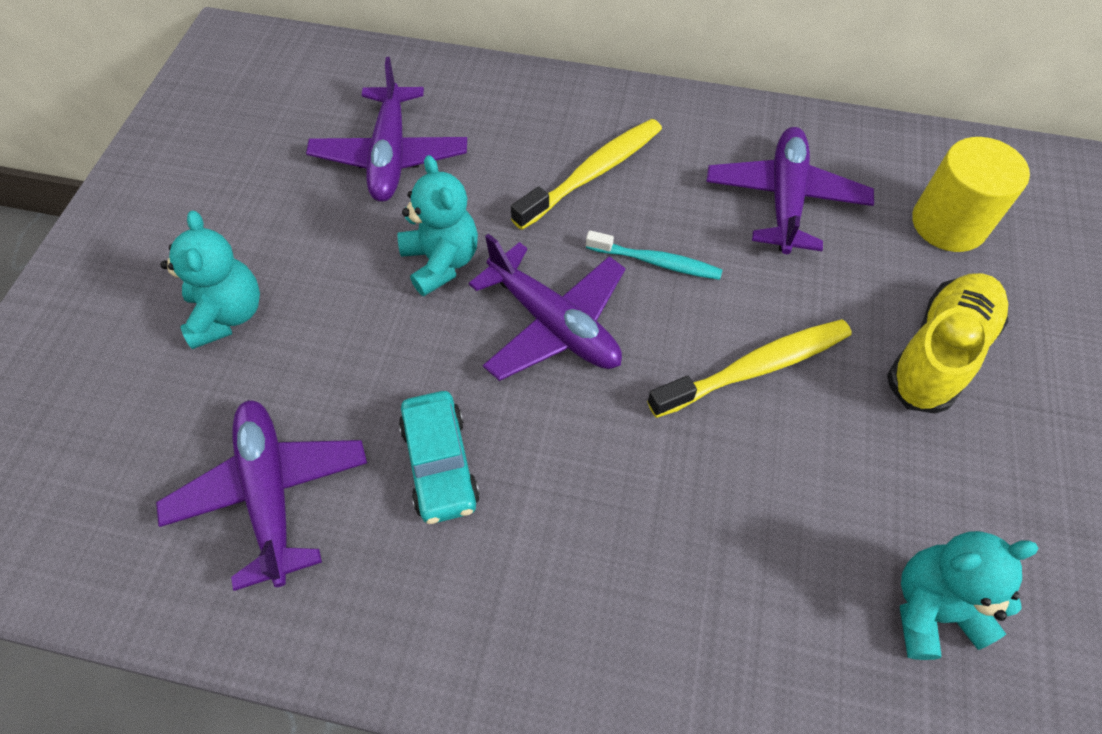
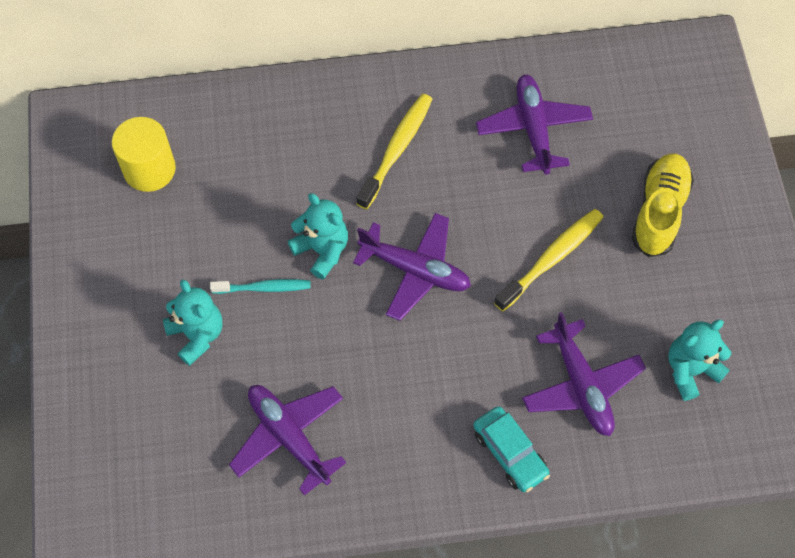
camera: 20 degrees left, 5 degrees up
(390, 155) = (247, 180): purple plane -> purple plane (581, 385)
(440, 464) = (383, 384): turquoise car -> turquoise car (510, 453)
(656, 262) = (465, 204): turquoise toothbrush -> turquoise toothbrush (264, 288)
(948, 223) = (644, 114): yellow cylinder -> yellow cylinder (149, 169)

